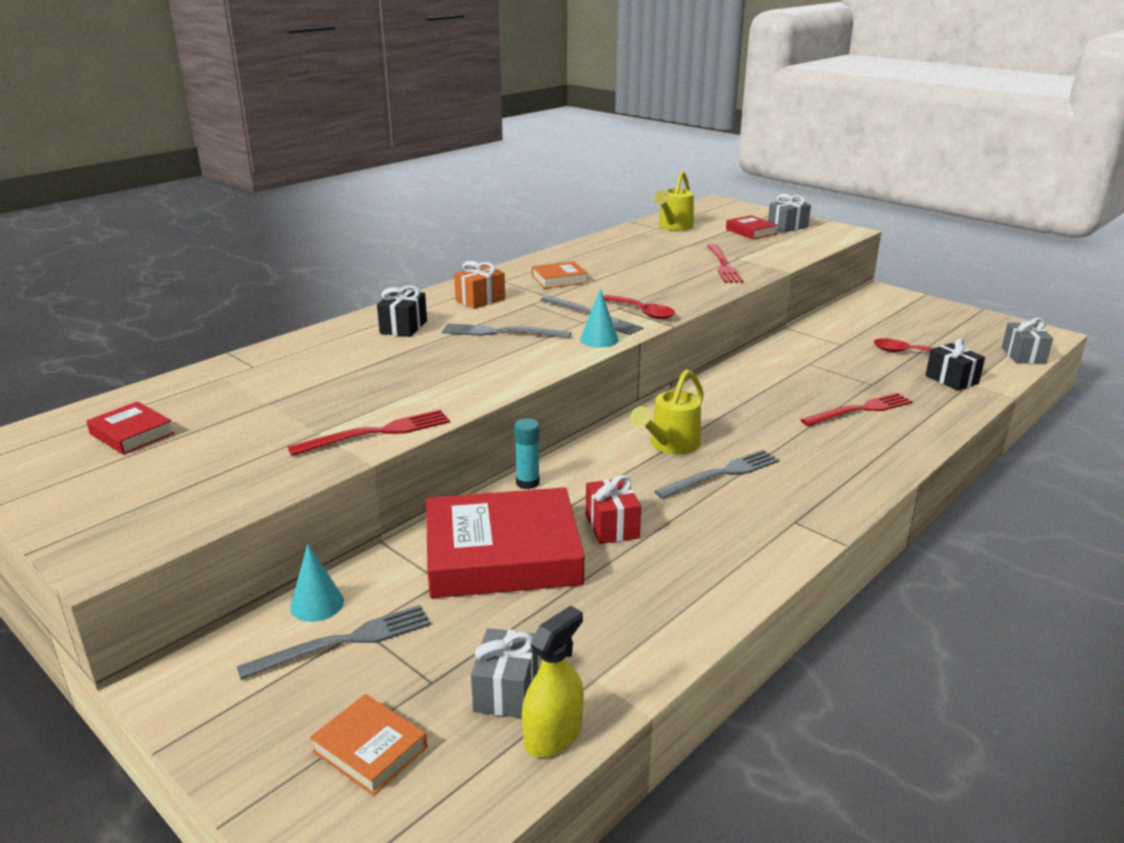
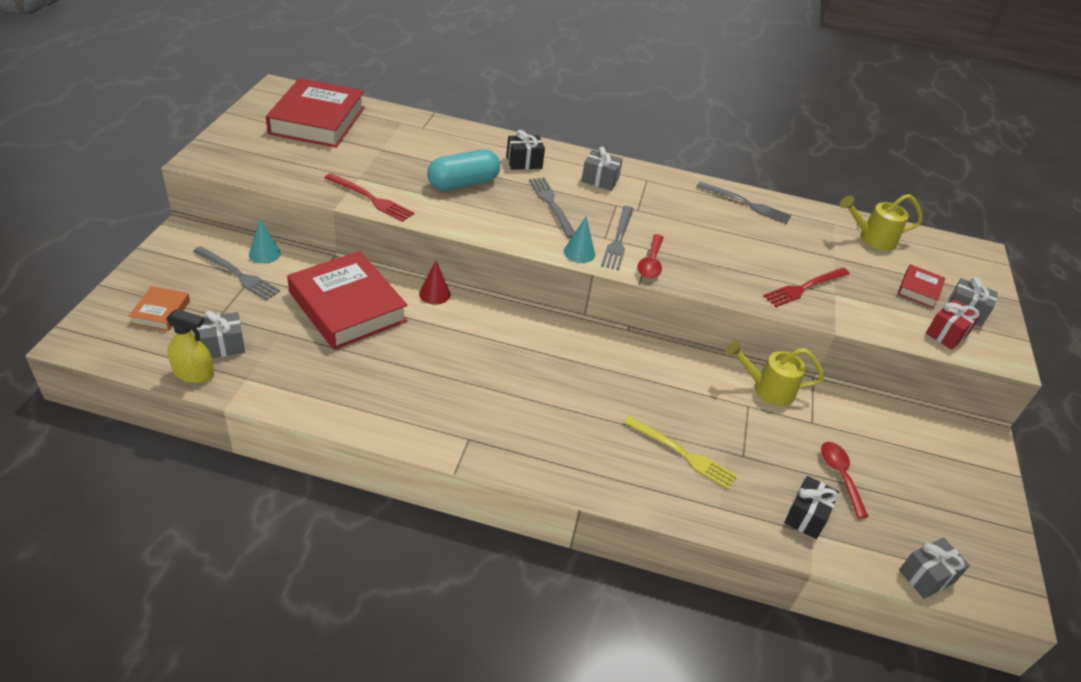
camera: 55 degrees right, 15 degrees up
(132, 433) = (317, 120): red book -> red book, size x2.16
(408, 369) = (463, 183): none -> turquoise capsule
(480, 300) = (600, 180): orange gift -> grey gift
(527, 483) = (434, 294): turquoise glue stick -> red cone
(559, 279) = (676, 205): orange book -> none
(612, 526) = (406, 346): red gift -> red gift (946, 334)
(670, 445) = (534, 349): yellow watering can -> yellow watering can (768, 389)
(721, 474) = (510, 386): grey fork -> grey fork (746, 204)
(860, 410) = (682, 454): red fork -> yellow fork

